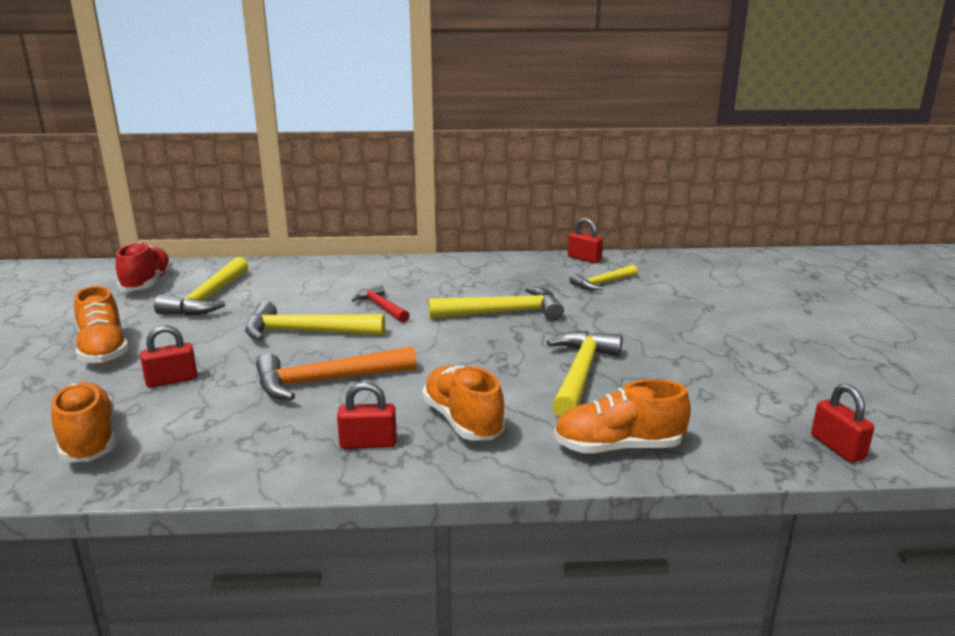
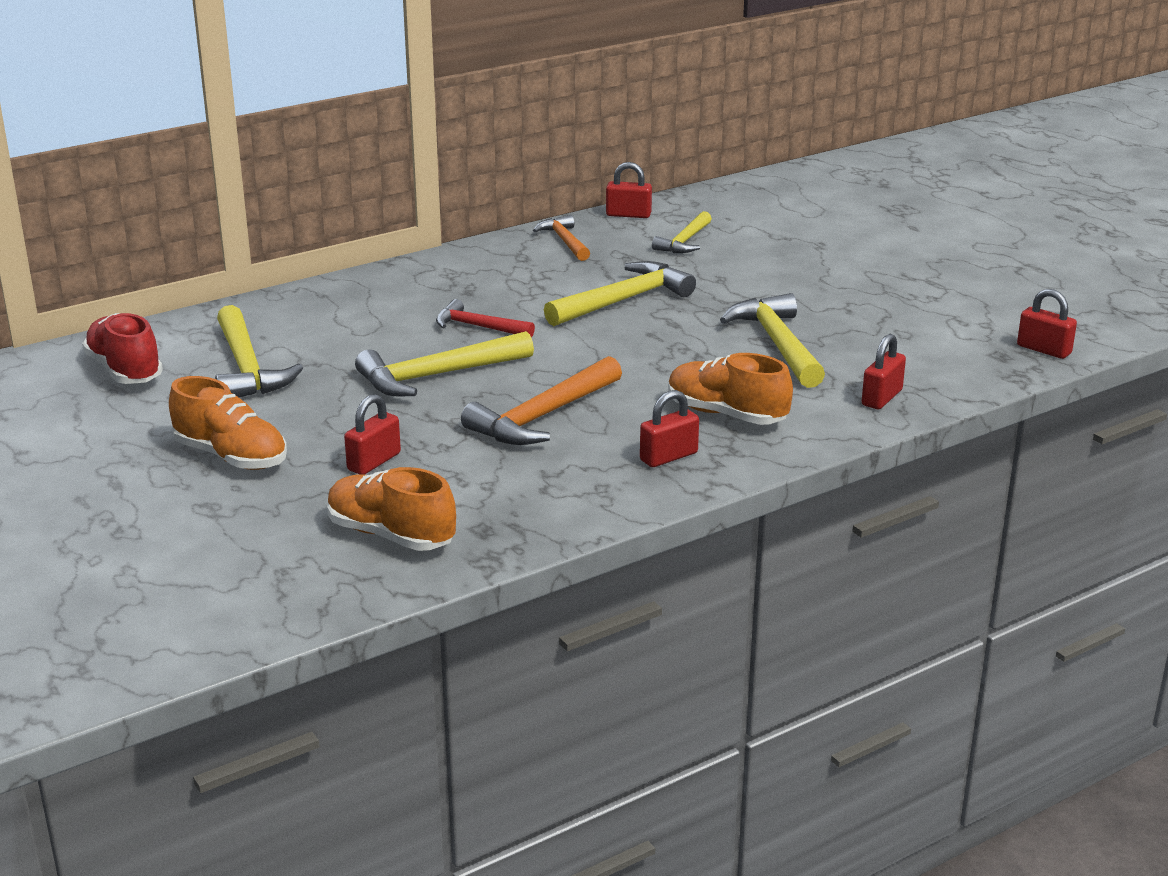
camera: 30 degrees left, 5 degrees up
(517, 266) = (564, 241): none -> orange hammer
(618, 447) = (882, 398): orange shoe -> red padlock

